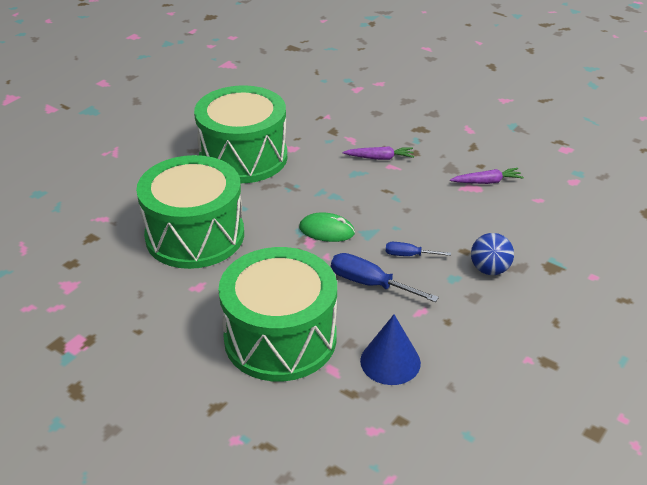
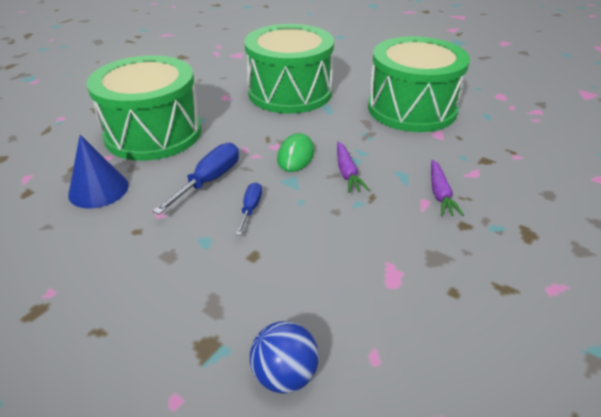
camera: 90 degrees right, 0 degrees up
(487, 182) = (411, 294): purple carrot -> purple carrot (347, 173)
(489, 269) = (214, 275): blue ball -> blue ball (285, 375)

